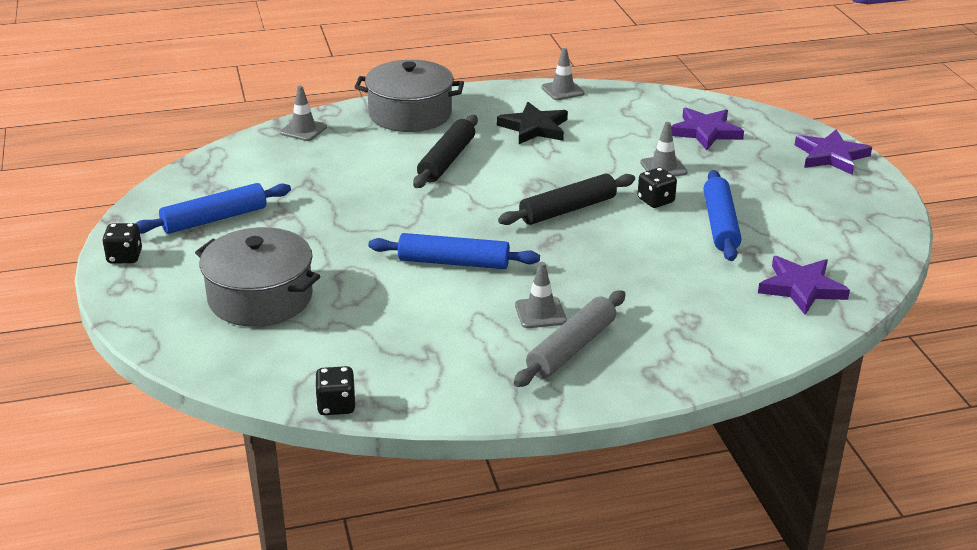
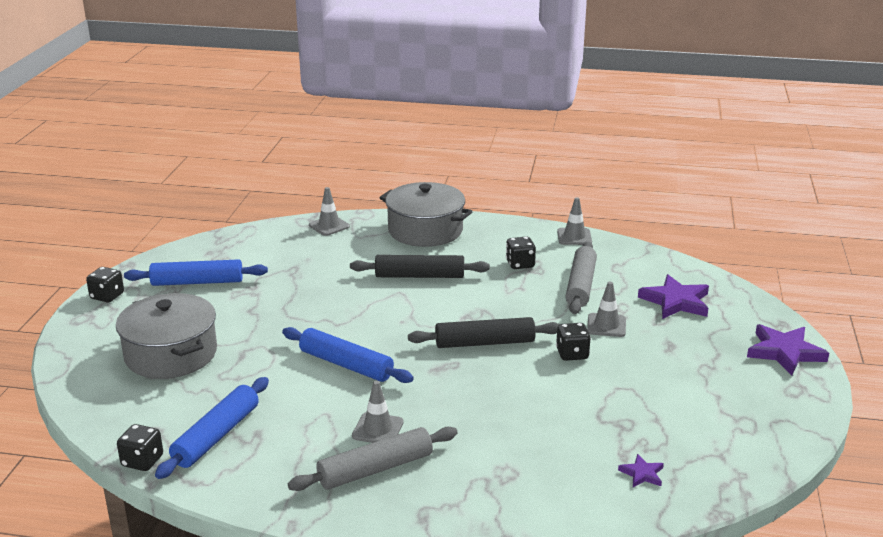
camera: 25 degrees right, 5 degrees down
(446, 160) = (419, 276): black rolling pin -> black rolling pin turned 45 degrees clockwise
(534, 128) = (520, 264): black star -> black dice
(608, 136) = (580, 285): none -> grey rolling pin
(720, 224) = (614, 391): blue rolling pin -> blue rolling pin (216, 436)
(801, 288) = (642, 474): purple star -> purple star, size x0.50

